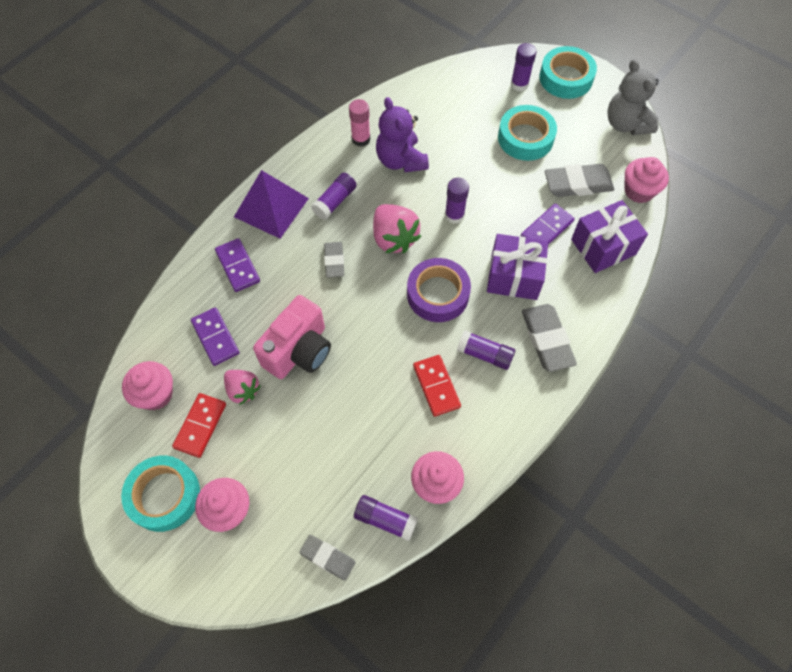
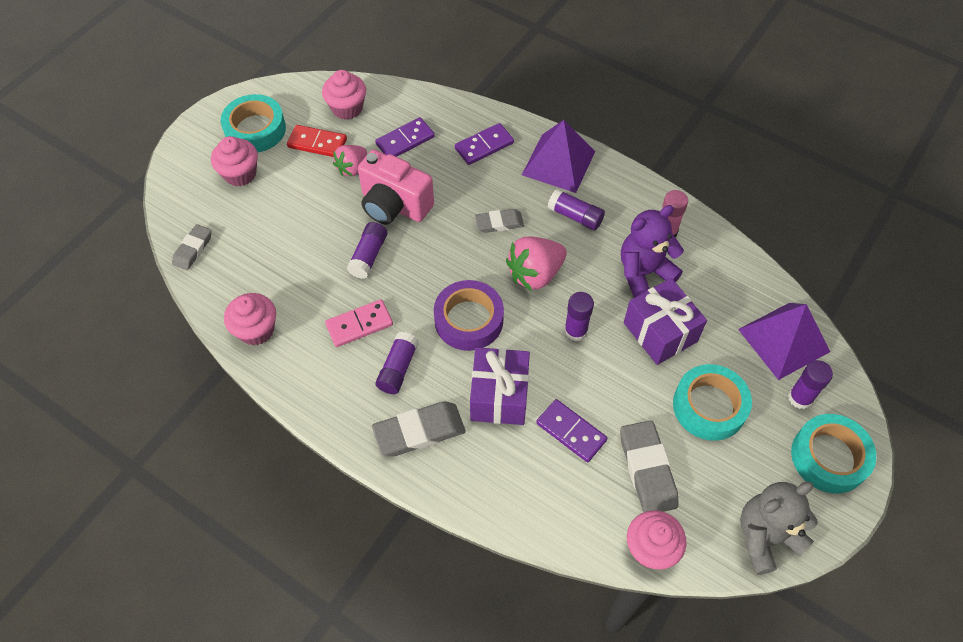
camera: 85 degrees right, 5 degrees down
(385, 519) = (224, 290): purple glue stick -> purple glue stick (368, 256)
(436, 386) = (359, 325): red domino -> pink domino
(470, 84) = (783, 340): none -> purple pyramid
(603, 247) = (554, 498): purple gift -> purple gift (660, 332)

